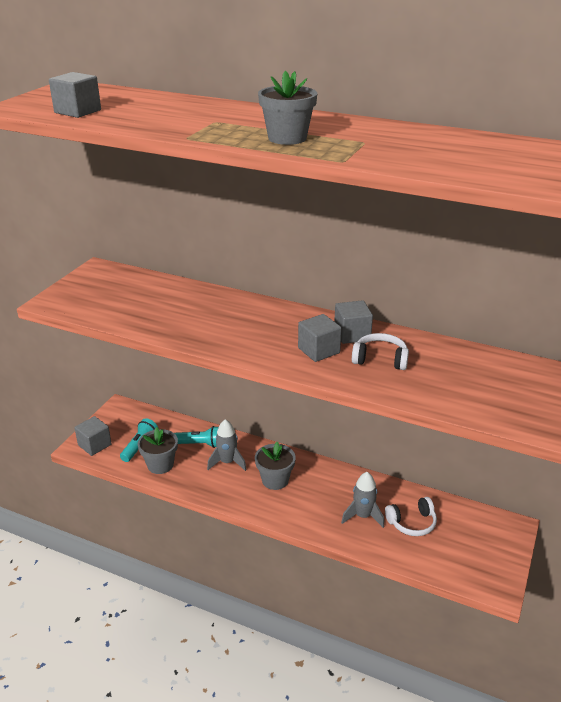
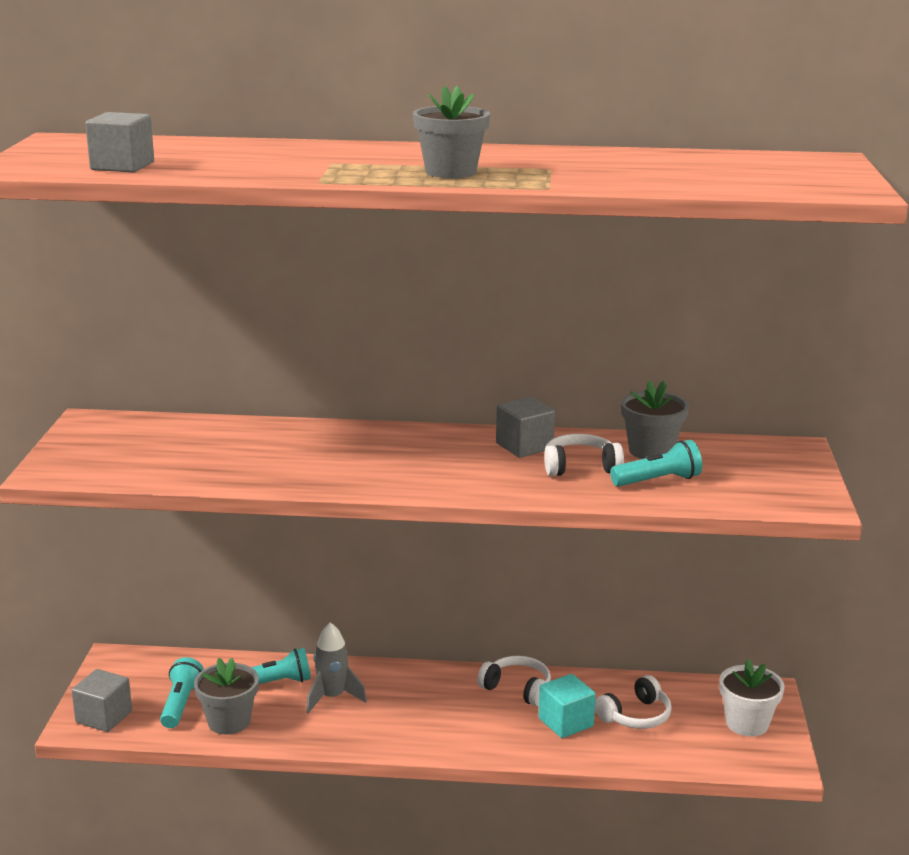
camera: 20 degrees left, 10 degrees down
(275, 480) = (417, 705): grey flower pot -> grey flower pot (651, 451)
(319, 350) = (493, 470): grey cube -> none
(343, 483) = (517, 689): none -> white headphones
(363, 516) = (566, 722): grey rocket -> turquoise cube
(429, 382) = (658, 481): none -> turquoise flashlight
(487, 548) = (747, 723): none -> white flower pot

